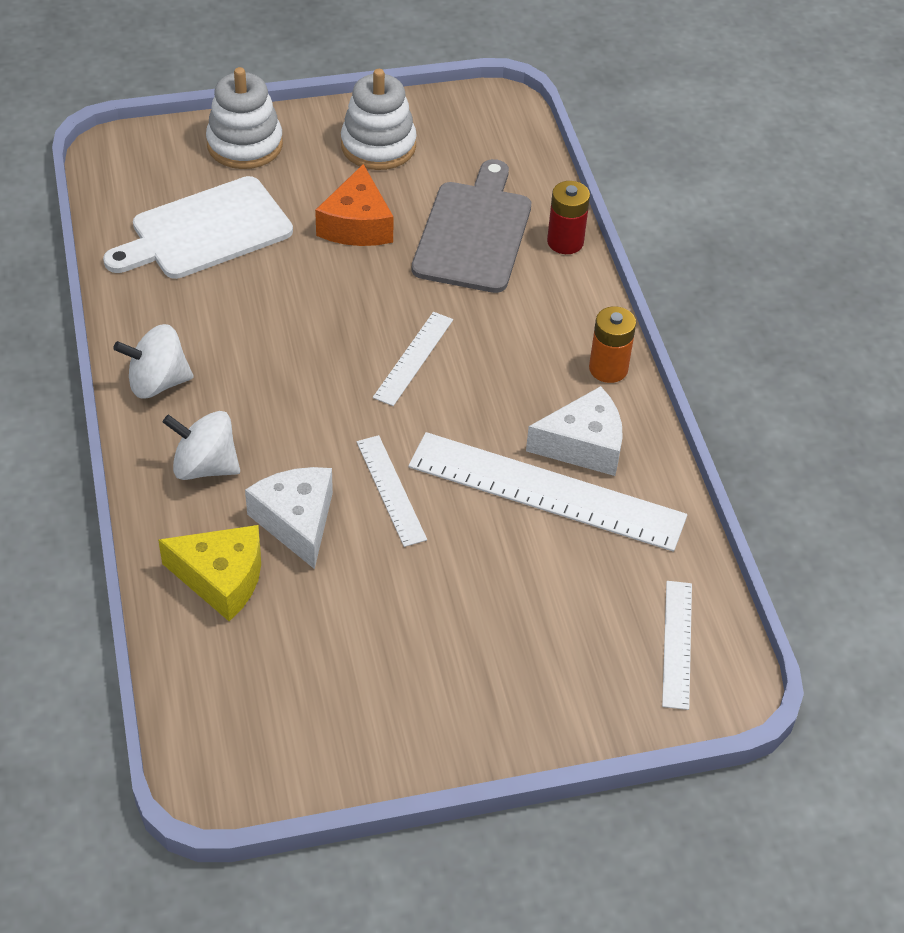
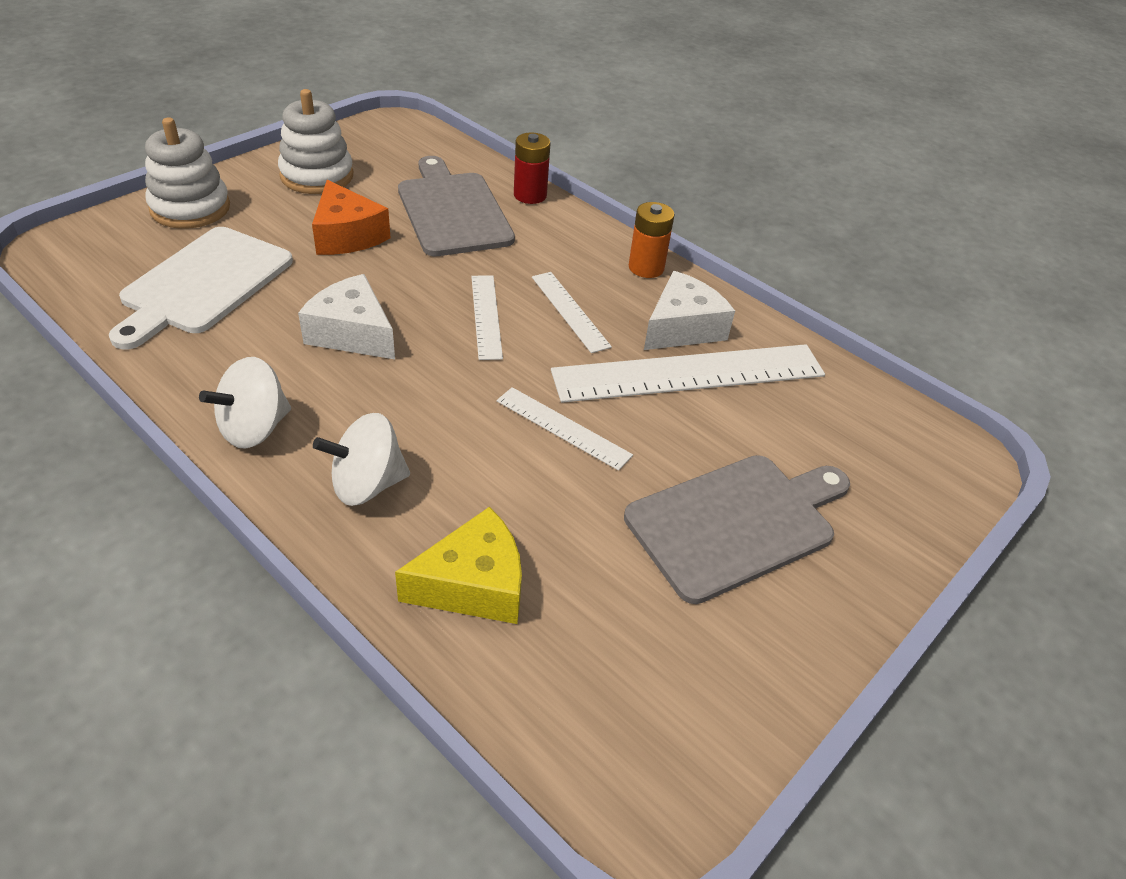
camera: 35 degrees left, 5 degrees down
(297, 521) = (502, 494): white cheese -> white cheese (352, 333)
(459, 635) = (736, 523): none -> grey cutting board
(677, 644) = (899, 444): white ruler -> white ruler (570, 311)

